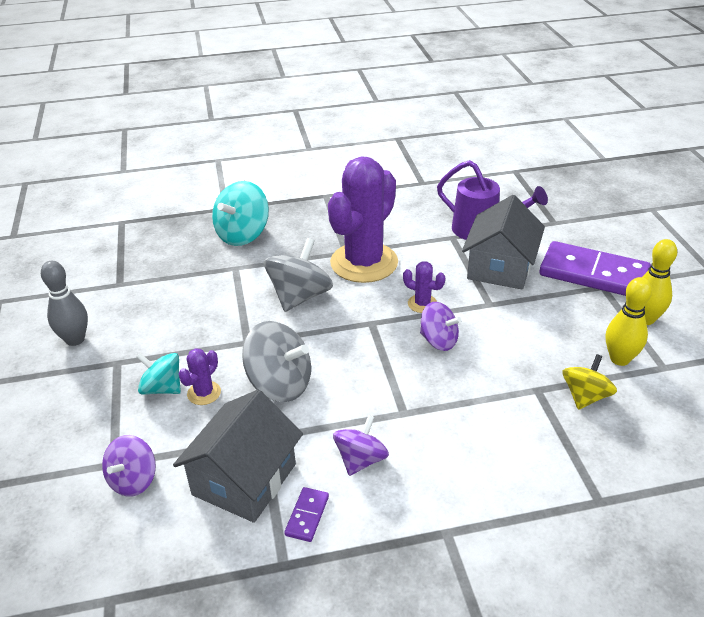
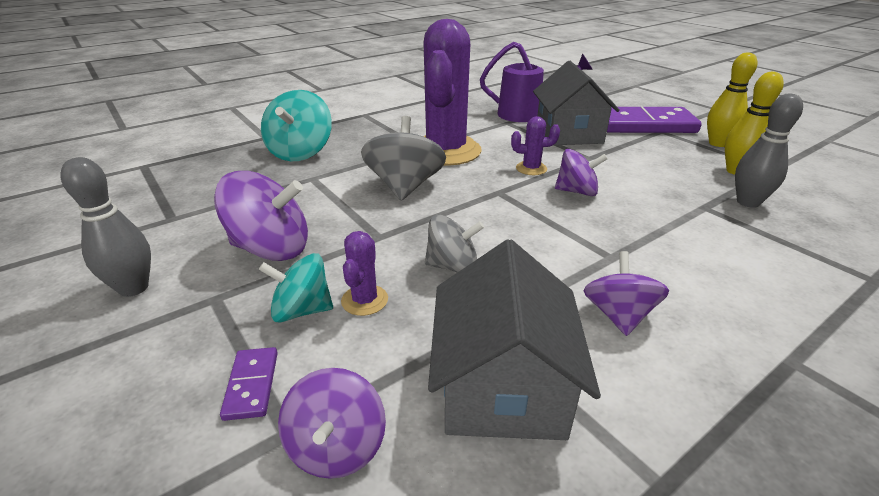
camera: 25 degrees left, 5 degrees down
(170, 331) = (271, 248): none -> purple spinning top
(280, 384) = (452, 266): grey spinning top -> grey spinning top, size x0.65
(307, 516) = (625, 403): purple domino -> purple domino (252, 385)
(585, 396) = (748, 202): yellow spinning top -> grey bowling pin

